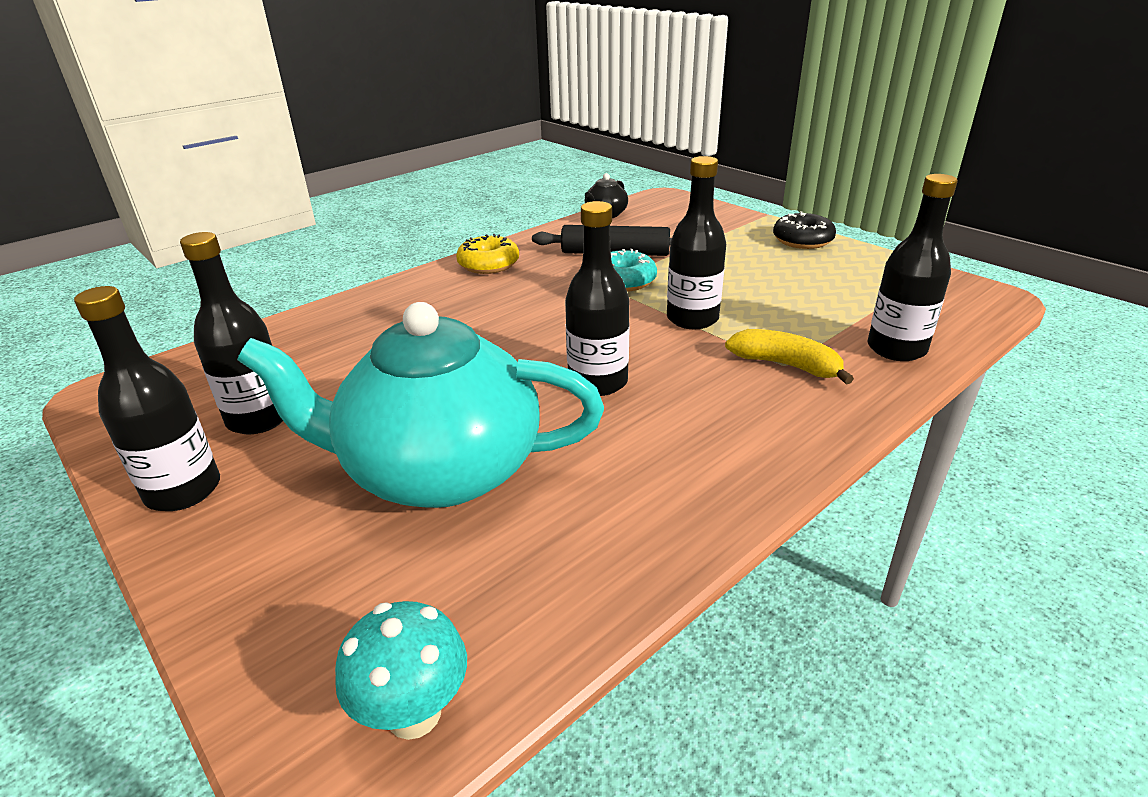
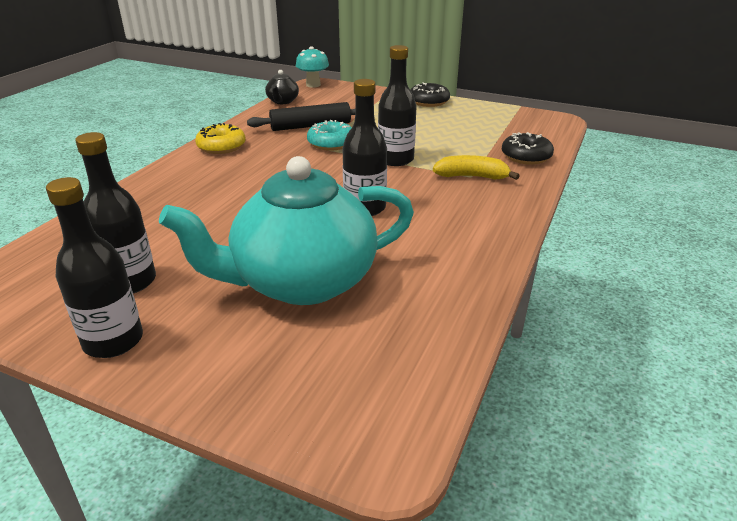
camera: 25 degrees left, 0 degrees up
(414, 713) = (402, 410): turquoise mushroom -> turquoise mushroom (313, 85)
(896, 349) = (526, 156): black bottle -> black donut

